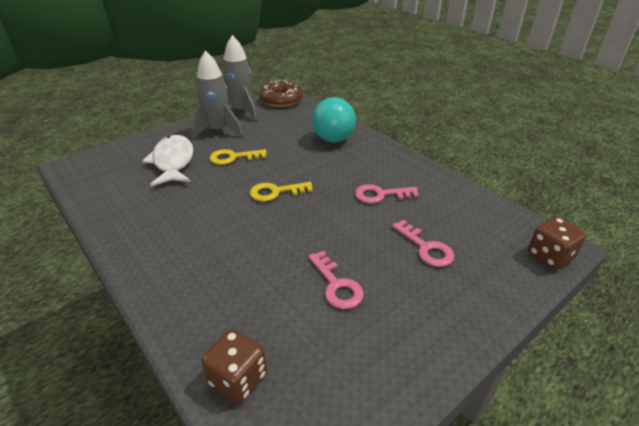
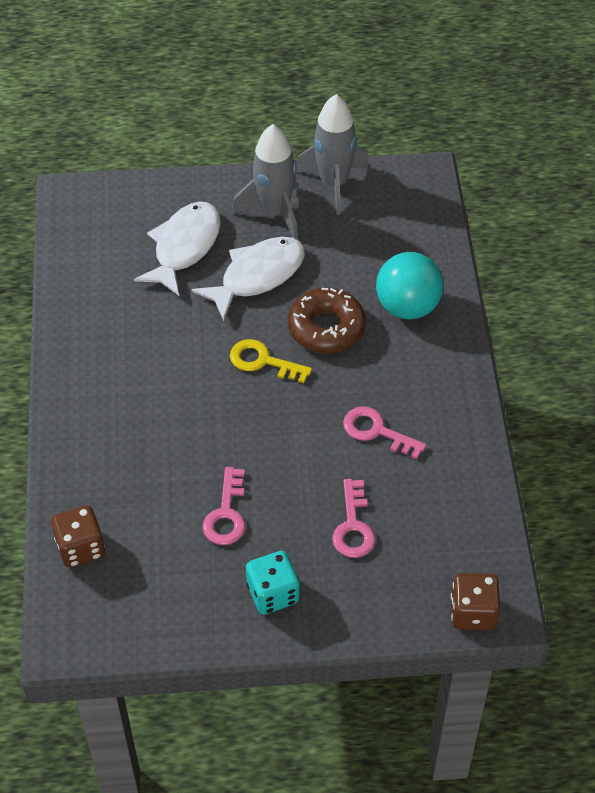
camera: 35 degrees right, 15 degrees up
(233, 157) = (257, 276): yellow key -> white fish
(281, 100) = (408, 184): brown donut -> brown donut (326, 328)
(424, 319) = (273, 593): none -> turquoise dice

